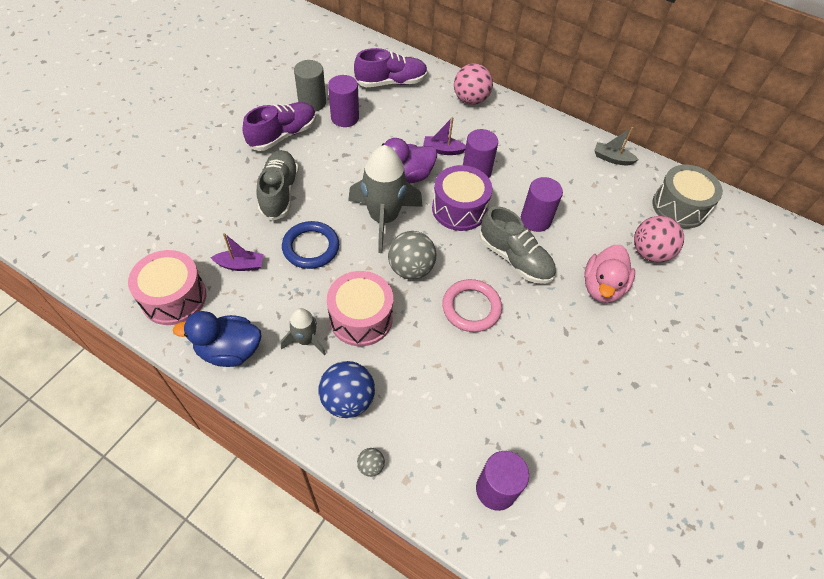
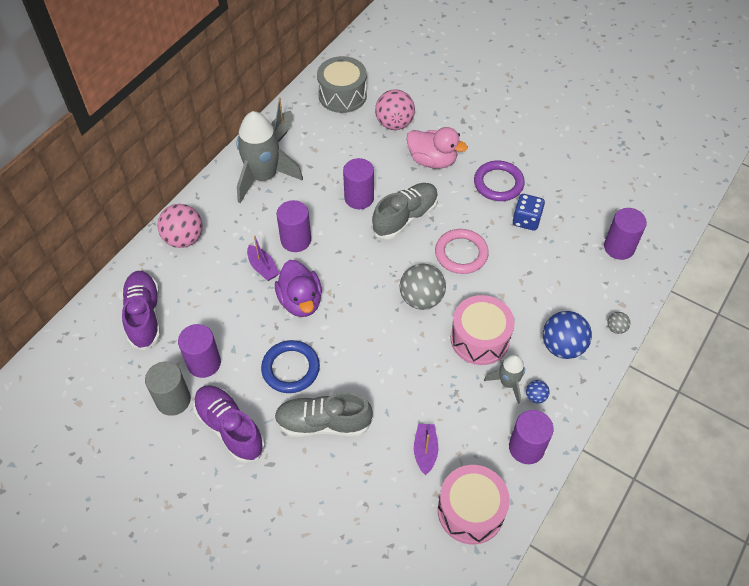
camera: 85 degrees left, 0 degrees up
(229, 351) = (526, 448): blue duck -> purple cylinder
(287, 365) = (535, 396): none -> blue ball
(311, 247) = (399, 386): blue ring -> blue ring (290, 368)
(383, 218) = (359, 321): grey rocket -> grey rocket (263, 177)
(443, 150) = (263, 267): purple boat -> purple boat turned 45 degrees counterclockwise
(459, 209) = (346, 257): purple drum -> none
(527, 379) = (526, 220): none -> blue dice
(580, 353) = (498, 183): none -> purple ring

